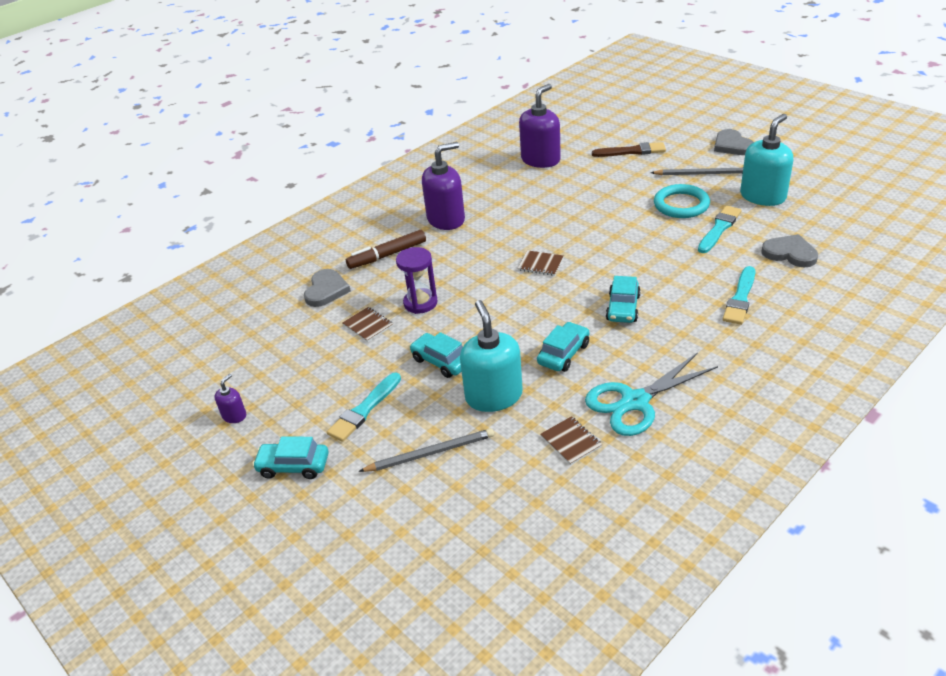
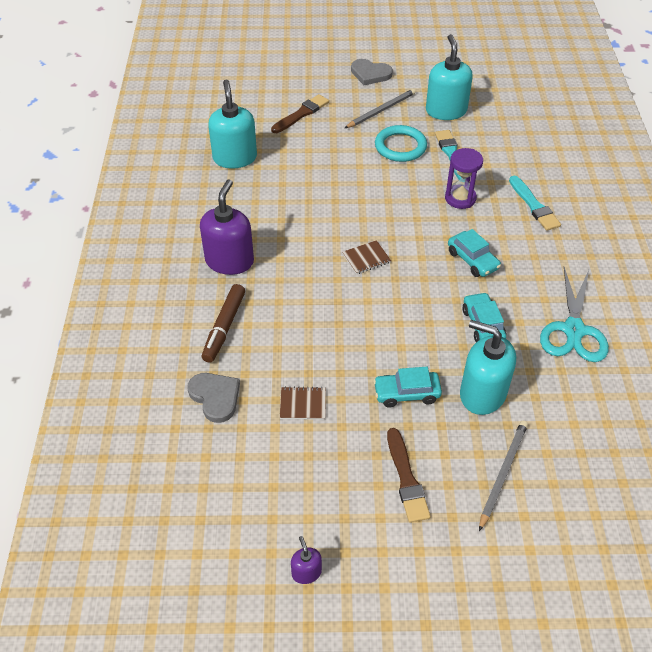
camera: 50 degrees left, 10 degrees up
(293, 466) = (421, 570): turquoise car -> none
(364, 409) = (406, 478): turquoise brush -> brown brush
(420, 303) = (318, 354): purple hourglass -> purple hourglass (460, 198)
(540, 160) = (235, 158): purple soap dispenser -> turquoise soap dispenser
(571, 441) = (576, 390): brown notebook -> none
(790, 253) = (519, 151): grey heart -> none

